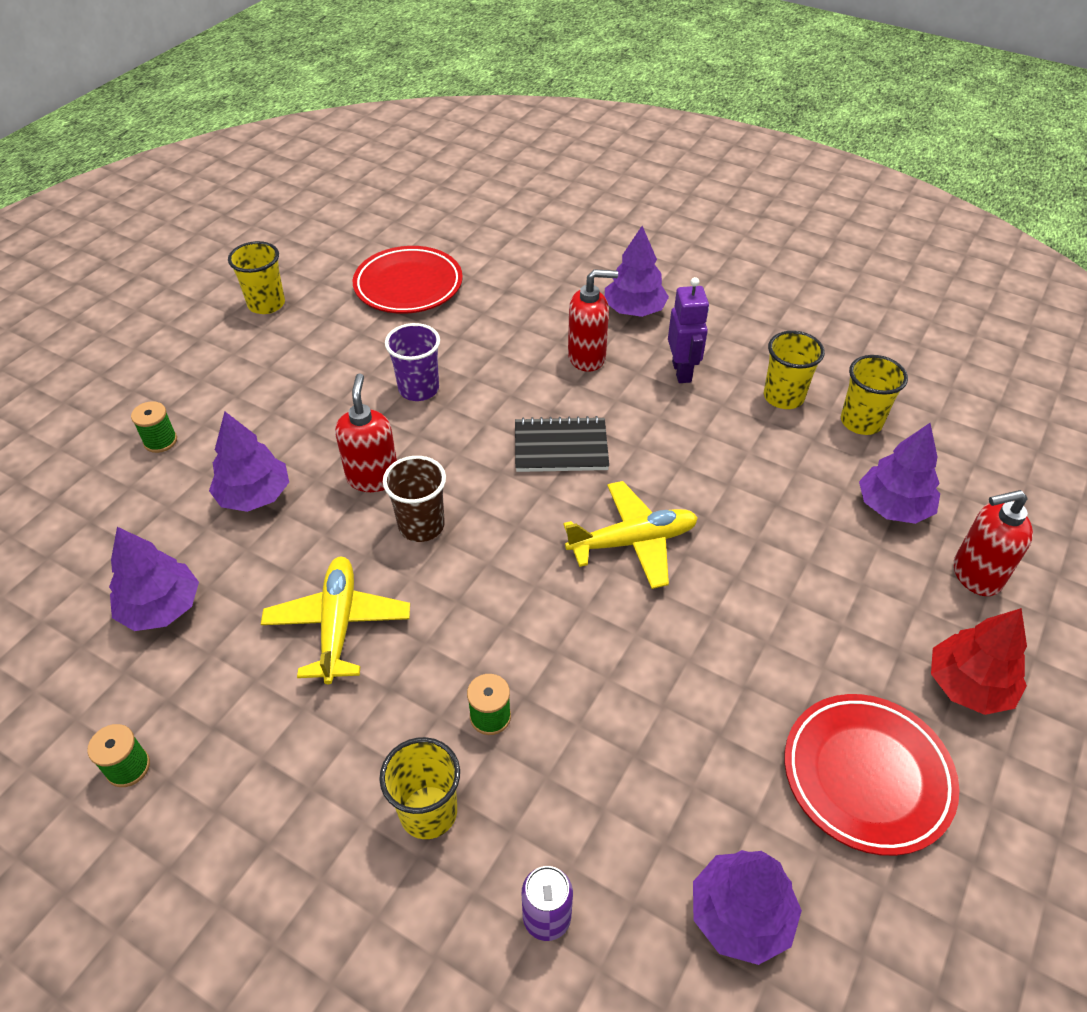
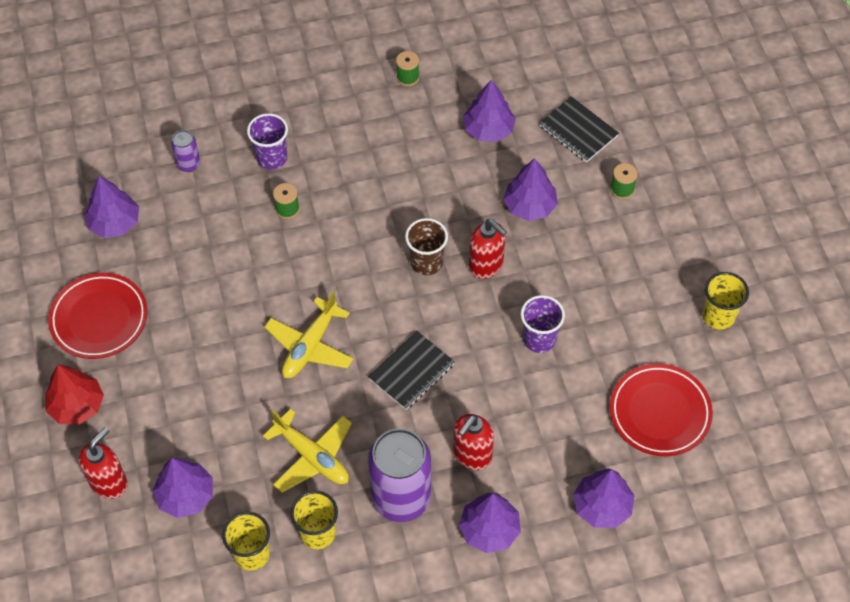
camera: 135 degrees right, 10 degrees up
(95, 525) = (578, 131): none -> black notebook
(338, 625) = (401, 188): yellow plane -> yellow plane (312, 456)
(428, 812) = (272, 158): yellow cup -> purple cup
(532, 269) = (602, 506): none -> purple tree
(682, 371) = (401, 498): purple robot -> purple can

